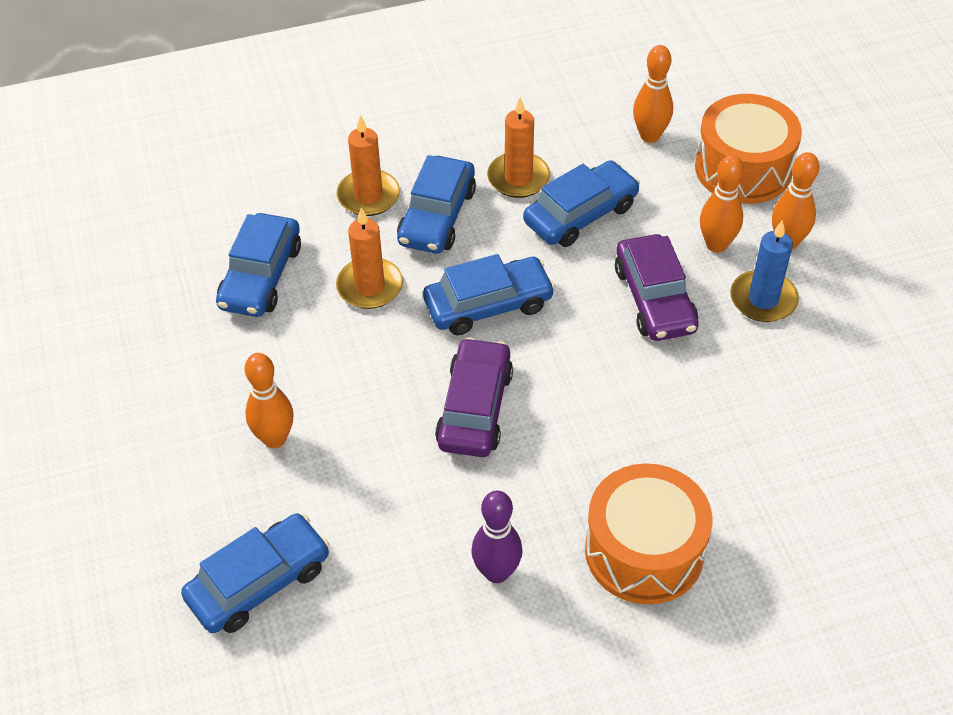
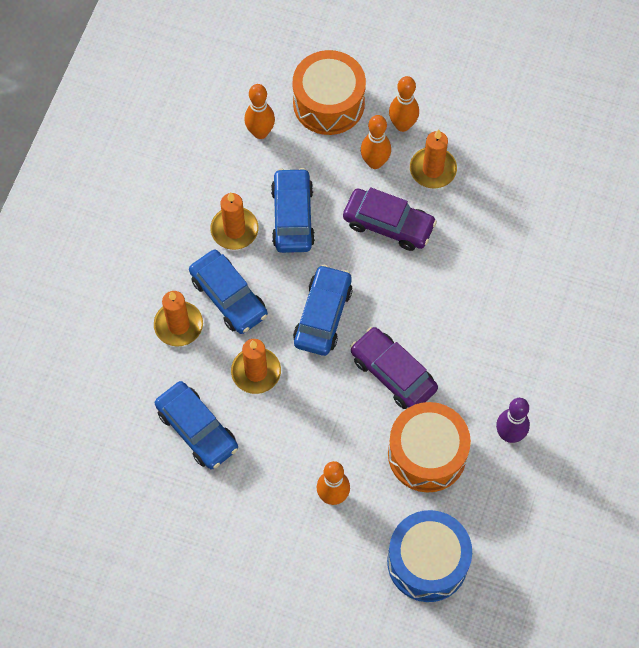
camera: 55 degrees left, 15 degrees up
(259, 582) = (427, 562): blue car -> blue drum
(644, 551) = (549, 352): orange drum -> orange drum (427, 454)
(763, 299) = (433, 169): blue candle -> orange candle

